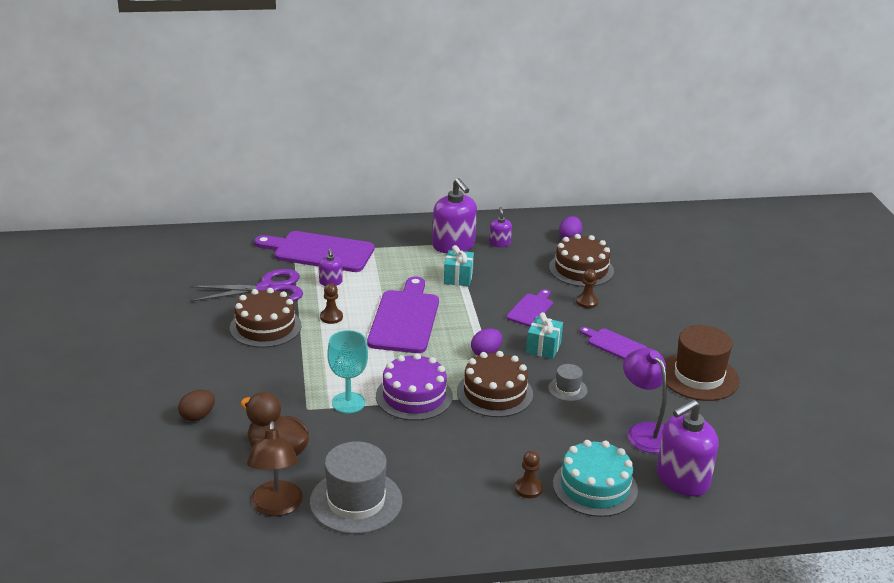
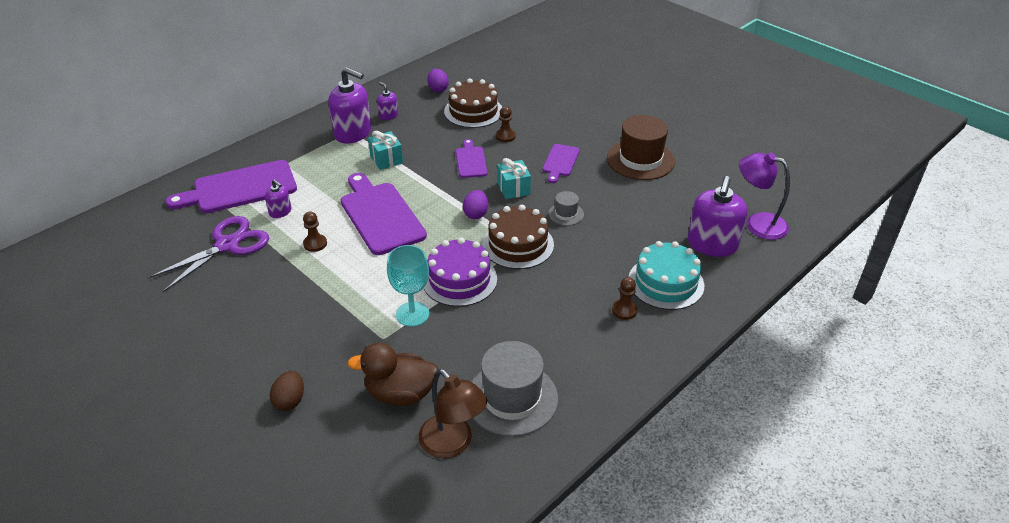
camera: 35 degrees left, 10 degrees up
(265, 327) = (263, 281): brown cake -> none
(614, 344) = (560, 162): purple cutting board -> purple cutting board turned 75 degrees counterclockwise
(644, 431) = (651, 220): purple lamp -> purple lamp (757, 223)

